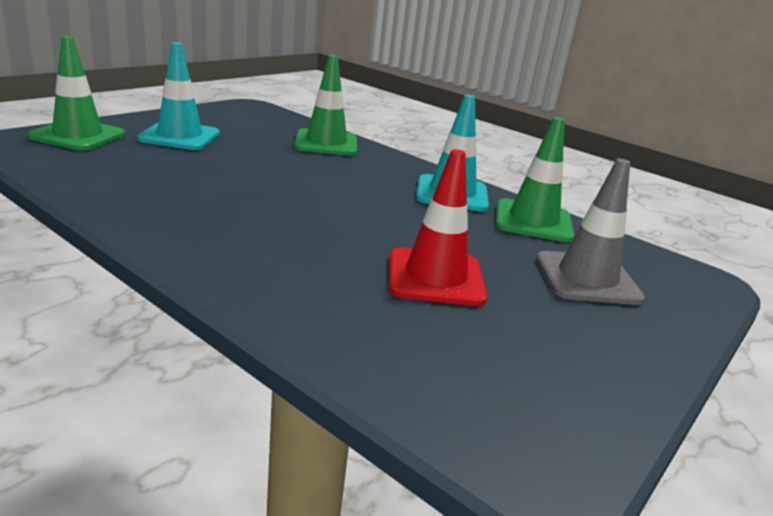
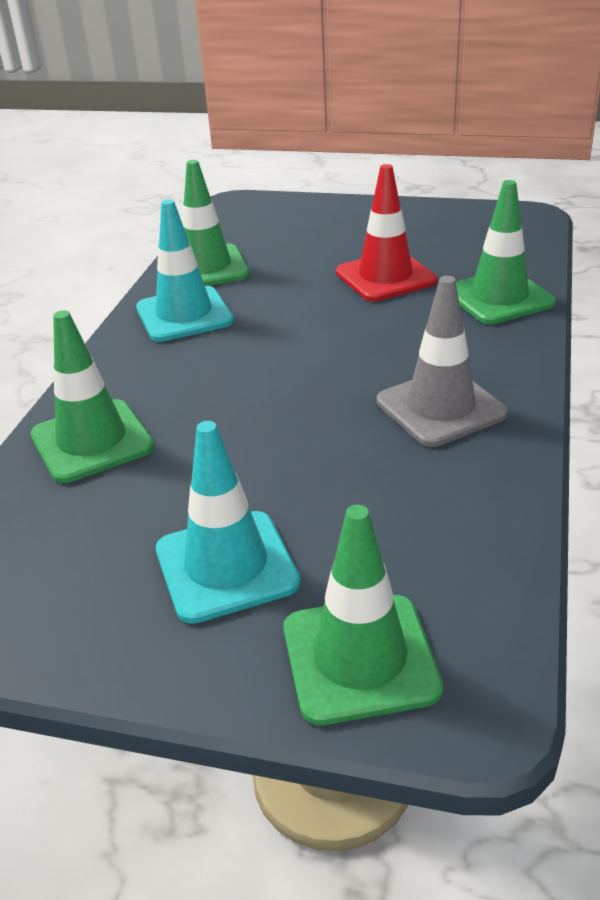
camera: 110 degrees left, 10 degrees up
(318, 309) = (499, 298): none -> green traffic cone
(587, 279) = (299, 233): grey traffic cone -> grey traffic cone (440, 408)

